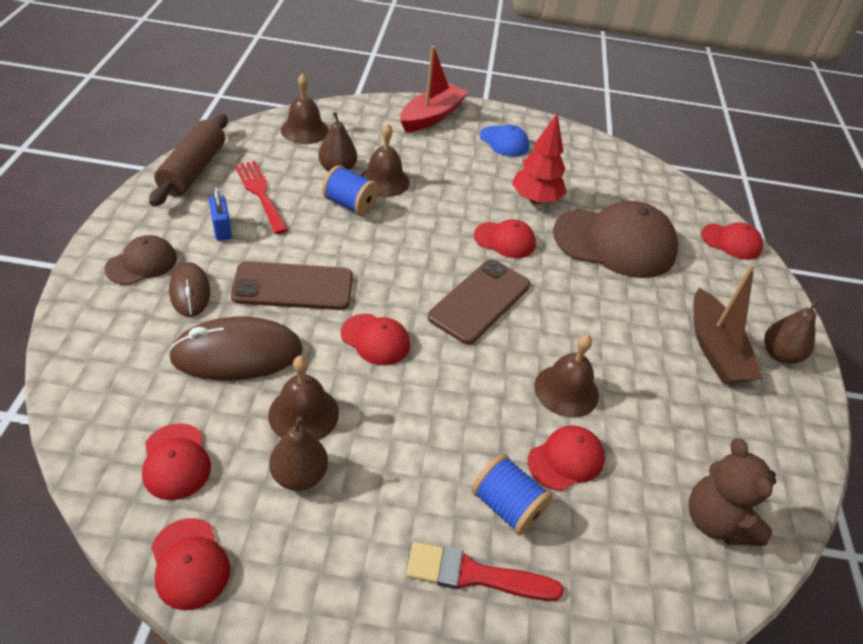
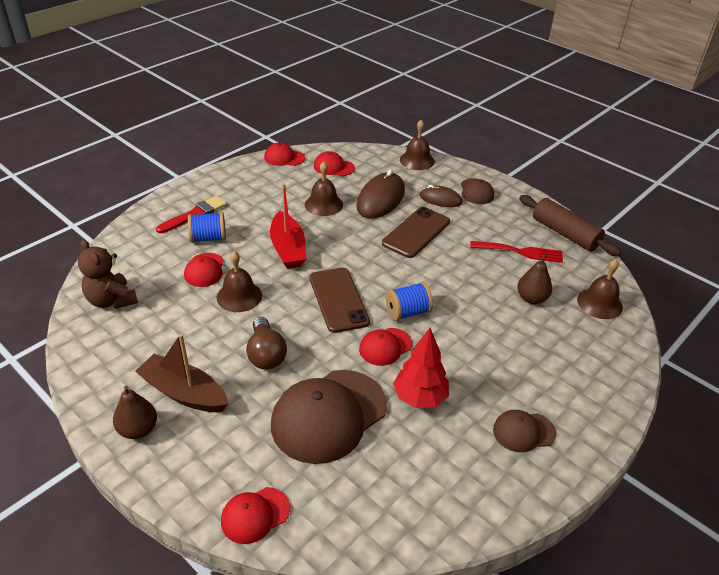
camera: 130 degrees right, 5 degrees down
(222, 229) = (490, 225): blue padlock -> none
(299, 475) = (292, 192): brown pear -> none
(350, 205) = (482, 287): blue spool -> blue spool (407, 312)
(375, 339) = (348, 244): red cap -> none
(384, 181) = (502, 317): brown bell -> brown bell (417, 160)
(431, 116) = (594, 398): red boat -> red boat (288, 249)
(504, 141) = (523, 432): blue cap -> brown cap
(609, 317) = (266, 354): none -> brown light bulb
(716, 521) = (111, 300): brown teddy bear -> brown teddy bear turned 150 degrees counterclockwise

